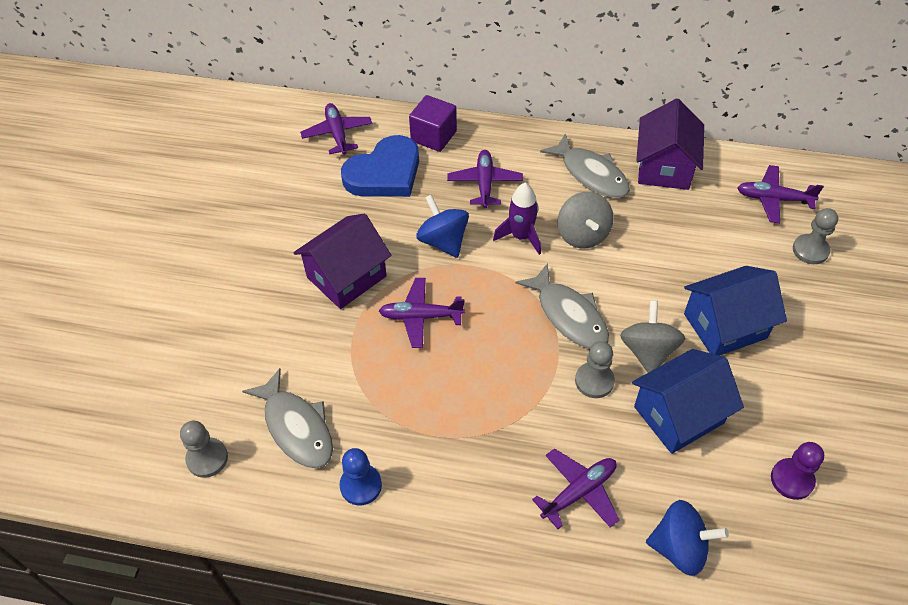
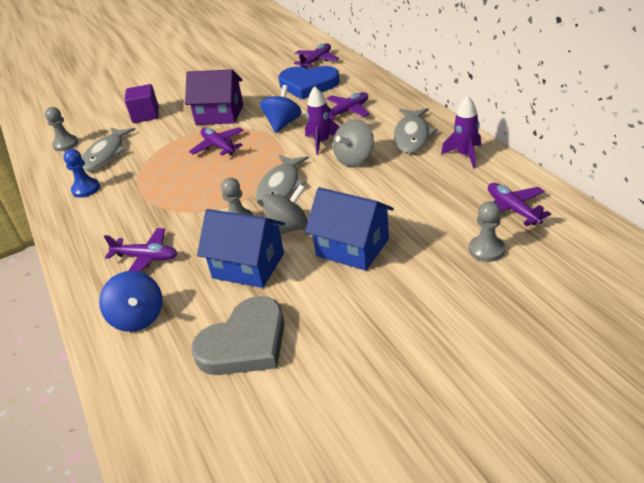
camera: 55 degrees right, 15 degrees down
(433, 136) = (359, 81): purple cube -> purple cube (145, 115)
(664, 167) = (465, 155): purple house -> purple rocket
(792, 479) = (245, 343): purple pawn -> grey heart

